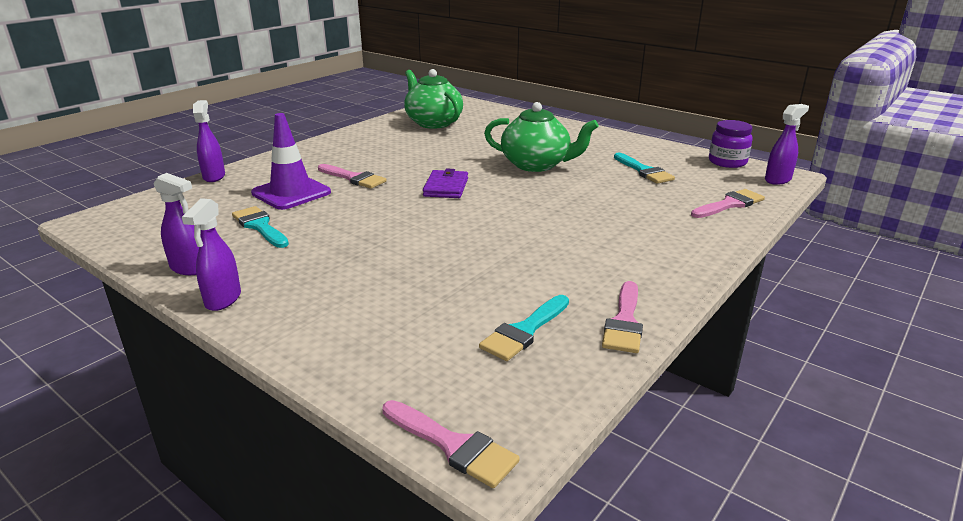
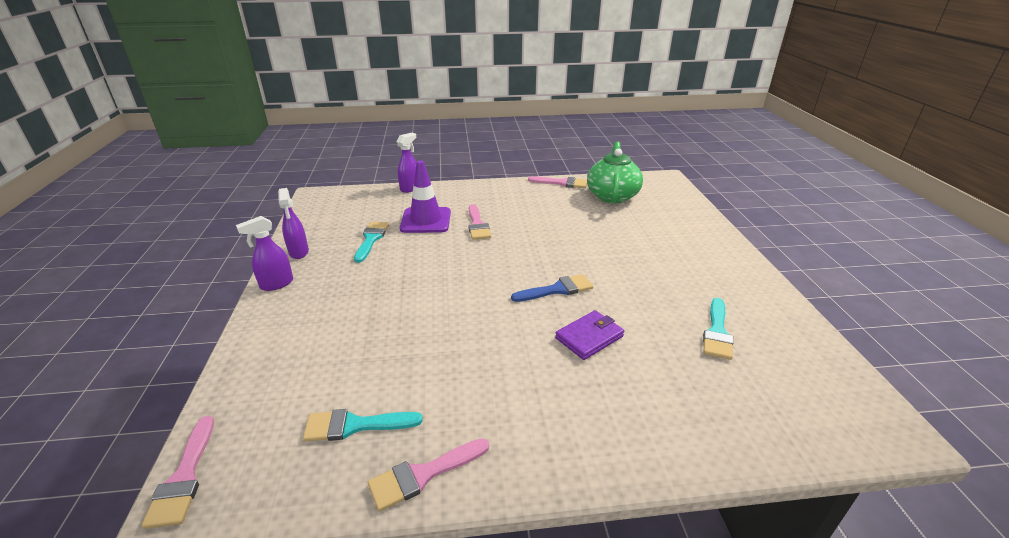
camera: 45 degrees right, 5 degrees up
(446, 187) = (520, 263): purple wallet -> purple wallet (589, 337)
(507, 191) = (557, 289): none -> blue brush
(536, 165) = (625, 275): green teapot -> none
(727, 162) = (842, 371): purple jar -> none
(729, 204) = (743, 425): pink brush -> pink brush (562, 183)
(778, 180) = (872, 432): purple spray bottle -> none

